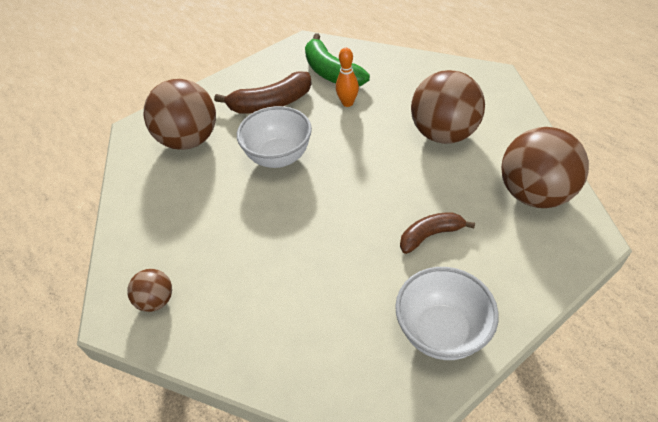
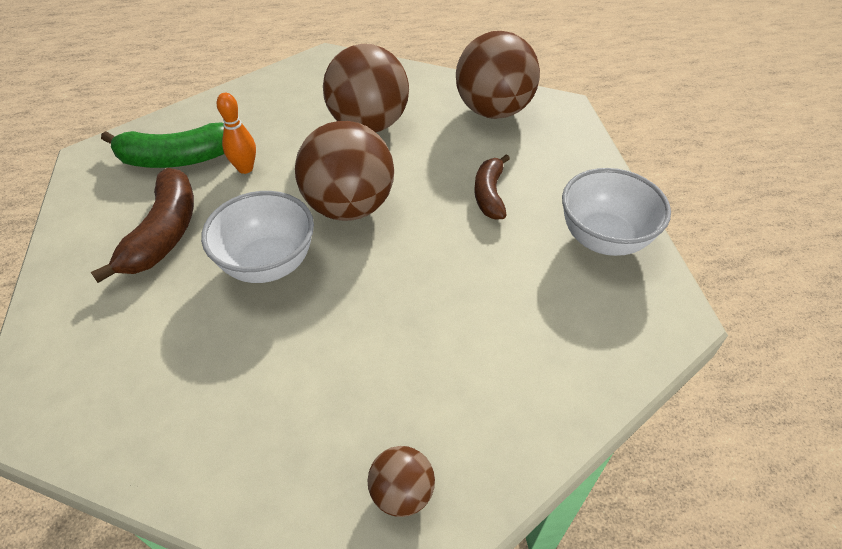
camera: 65 degrees left, 0 degrees up
(189, 140) = (131, 349): brown ball -> brown ball (349, 206)

